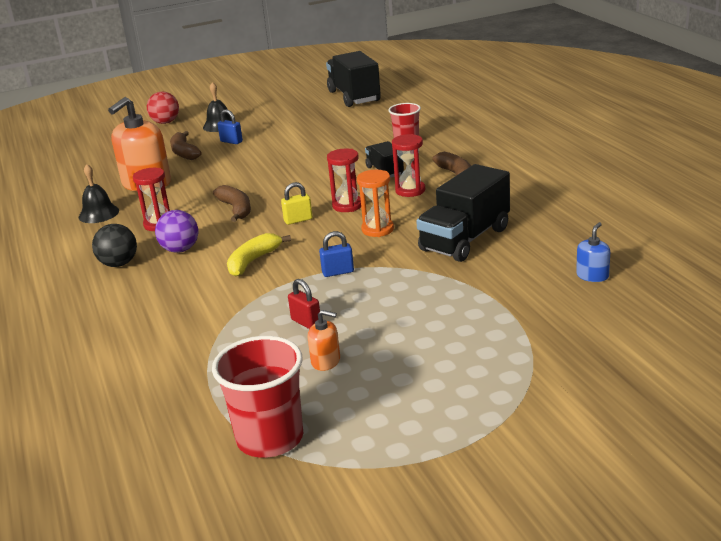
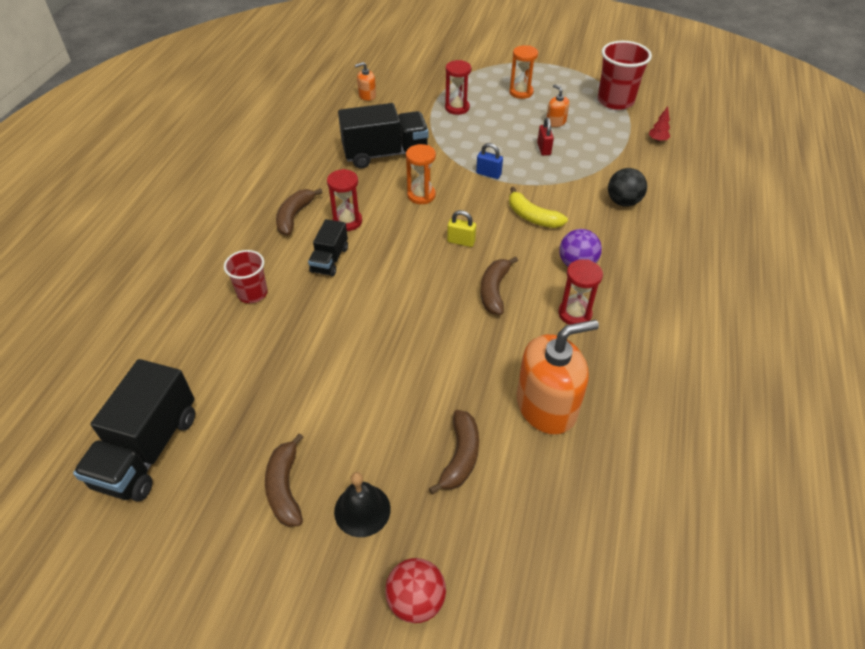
camera: 145 degrees left, 20 degrees up
(98, 214) = (625, 376): black bell -> none
(119, 264) = (636, 277): black ball -> black ball (623, 202)
(166, 405) = (657, 140): none -> red tree
(231, 141) = (389, 440): blue padlock -> none
(253, 261) = (532, 217): yellow banana -> yellow banana turned 60 degrees clockwise
(267, 115) = (285, 487): none -> brown banana
(347, 205) = (409, 234): red hourglass -> red hourglass (457, 108)
(420, 379) = (521, 92): none -> orange hourglass
(592, 276) = (367, 95): blue soap dispenser -> orange soap dispenser

